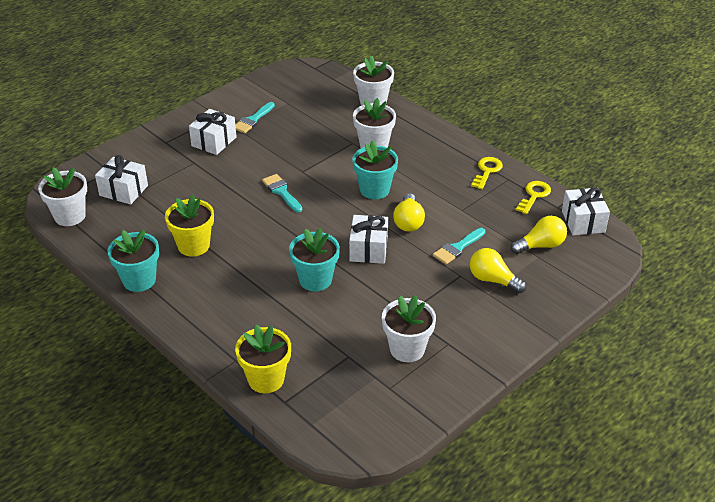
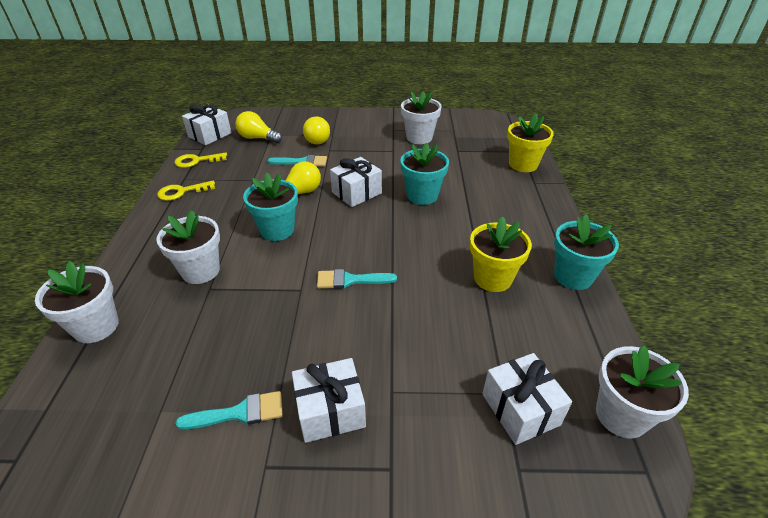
camera: 135 degrees left, 0 degrees up
(281, 192) = (350, 280): turquoise brush -> turquoise brush turned 75 degrees clockwise

